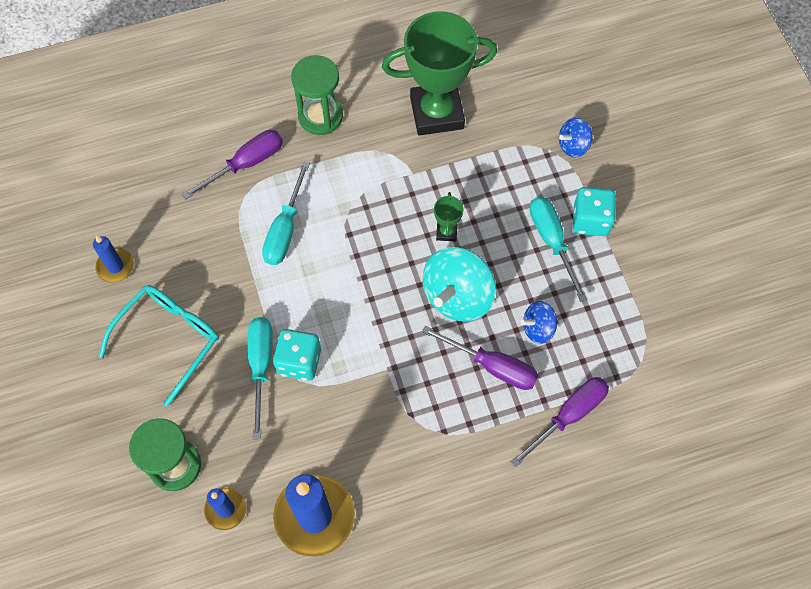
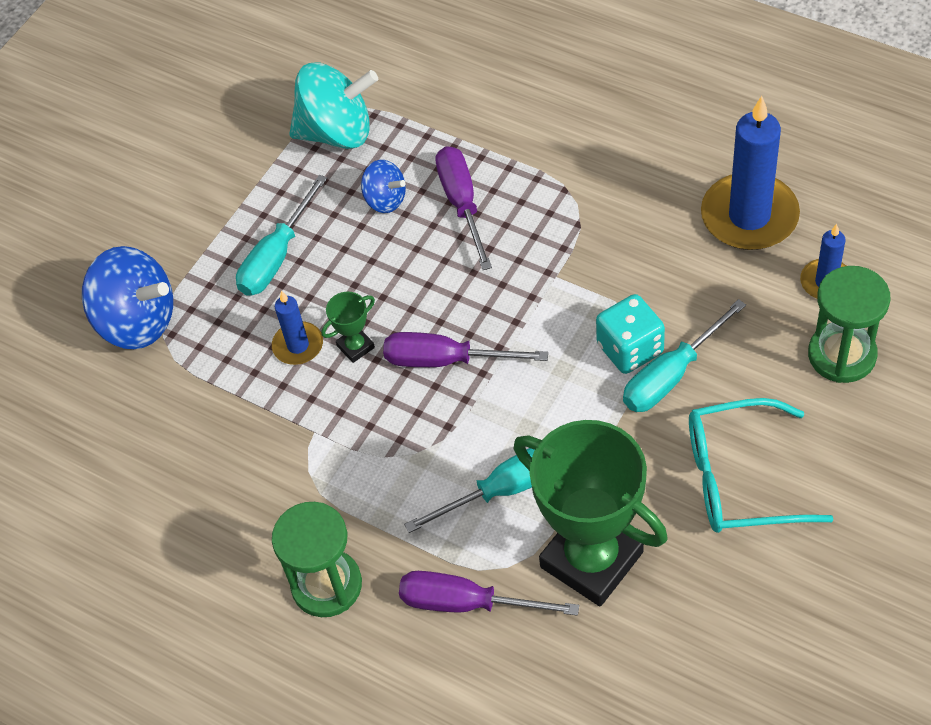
camera: 125 degrees left, 10 degrees down
(115, 266) = (727, 611): blue candle -> blue candle (298, 345)
(436, 113) = (210, 474): green trophy -> green trophy (591, 559)
(457, 296) = (419, 282): turquoise spinning top -> turquoise spinning top (337, 132)
(568, 416) = (449, 120): purple screwdriver -> purple screwdriver (446, 360)
(573, 146) = (138, 321): blue spinning top -> blue spinning top, size x1.86
(590, 220) = (220, 244): turquoise dice -> none

